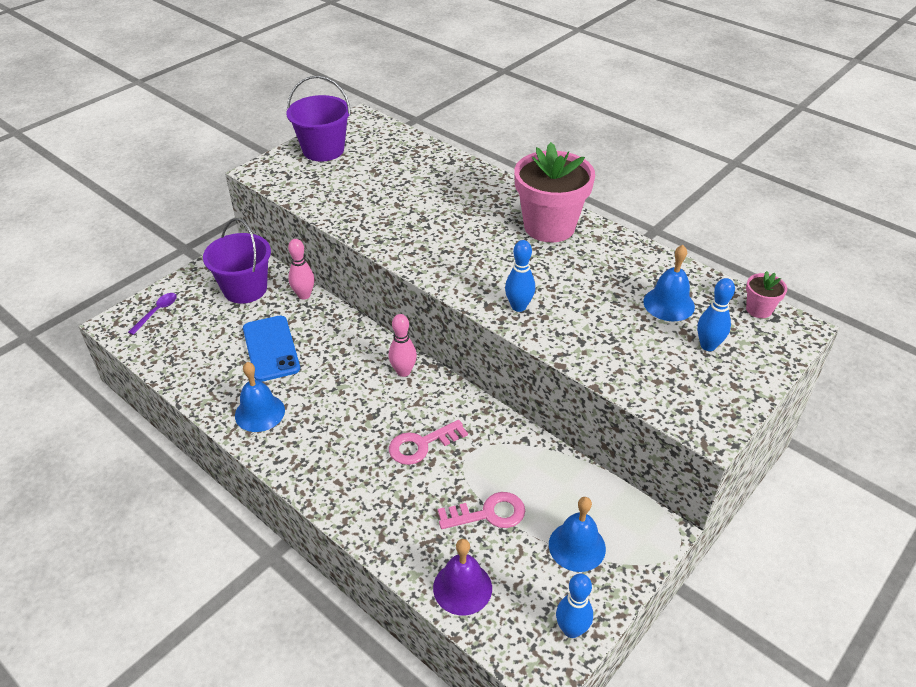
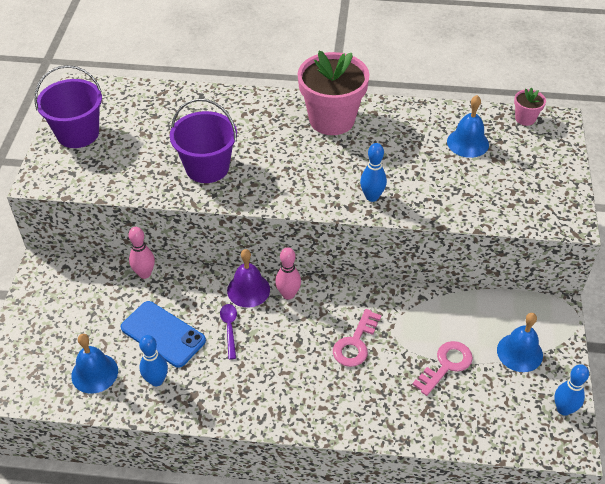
camera: 35 degrees left, 5 degrees up
(157, 312) = (25, 359): purple spoon -> purple spoon (229, 328)
(245, 289) = (86, 295): purple bucket -> purple bucket (207, 167)
(259, 412) = (208, 391): blue bell -> blue bell (94, 373)
(462, 587) = (476, 426): purple bell -> purple bell (248, 290)
(708, 345) = (518, 162): blue bowling pin -> blue bowling pin (156, 380)

